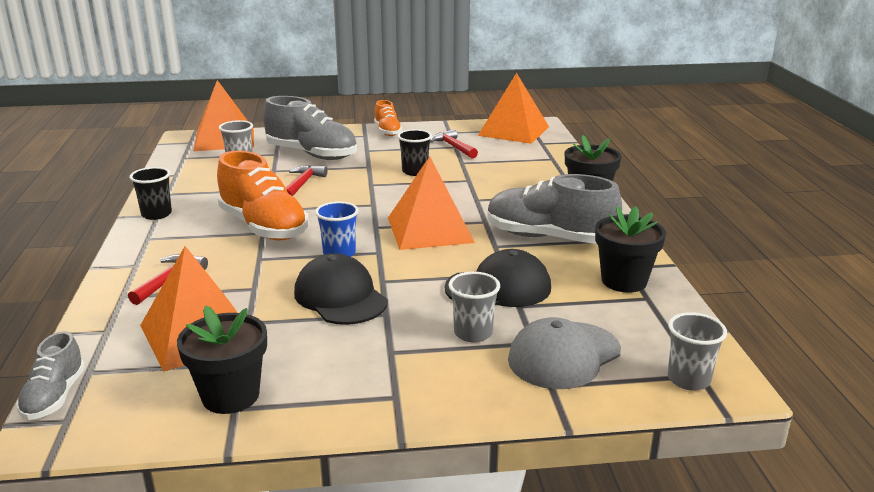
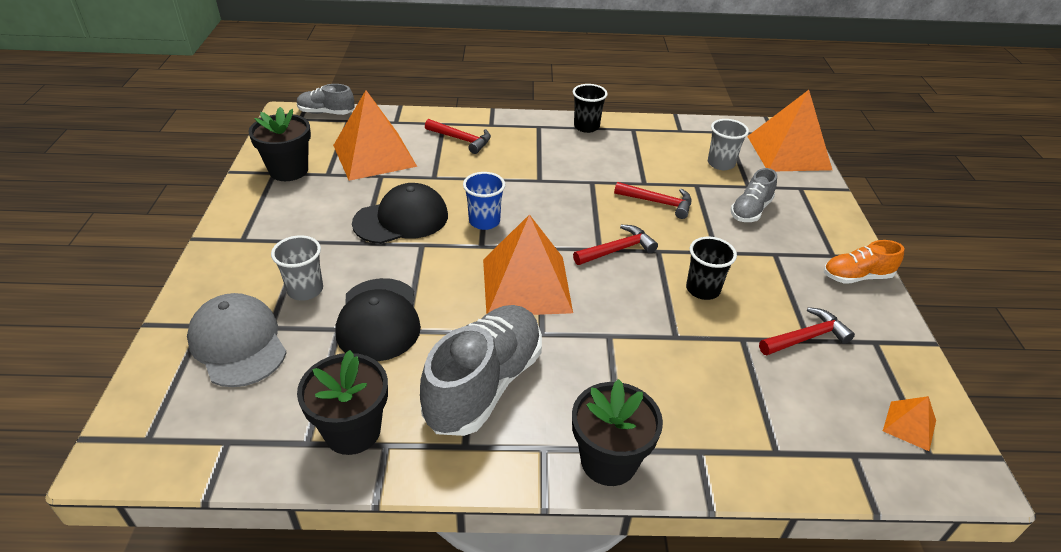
camera: 95 degrees right, 15 degrees up
(263, 227) = (551, 180): orange shoe -> none
(312, 154) = (750, 210): grey shoe -> grey shoe, size x0.53
(373, 198) = (617, 250): none -> red hammer
(514, 131) = (909, 425): orange pyramid -> orange pyramid, size x0.44
(688, 379) = (146, 427): grey cup -> none

